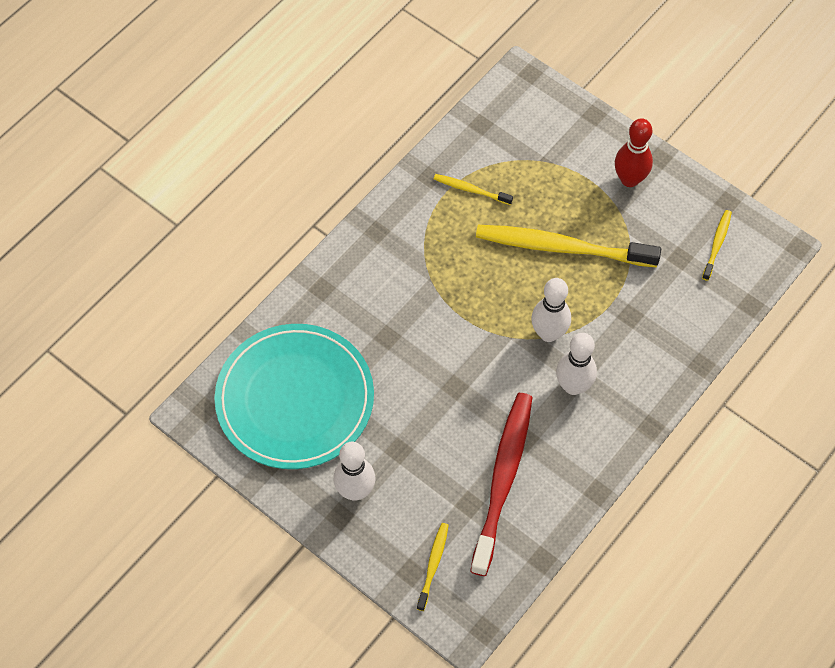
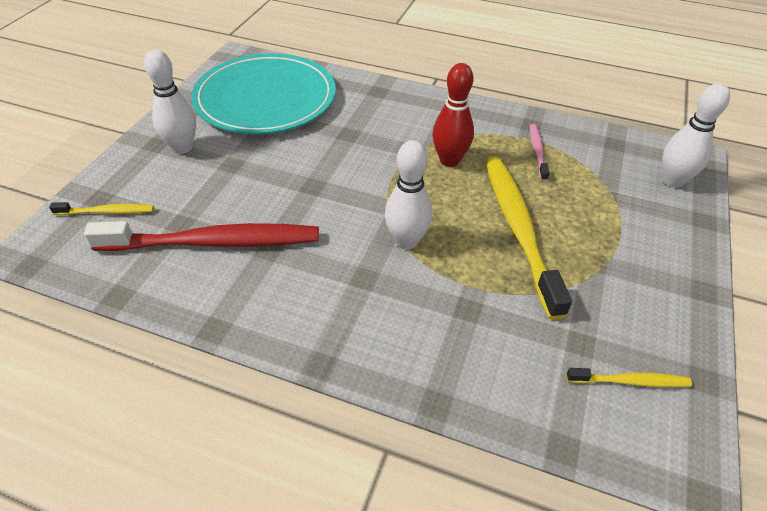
camera: 70 degrees right, 15 degrees down
(470, 189) = (537, 151): yellow toothbrush -> pink toothbrush
(573, 386) = (349, 276): white bowling pin -> white bowling pin (673, 181)
(629, 179) = (650, 268): red bowling pin -> red bowling pin (449, 160)

